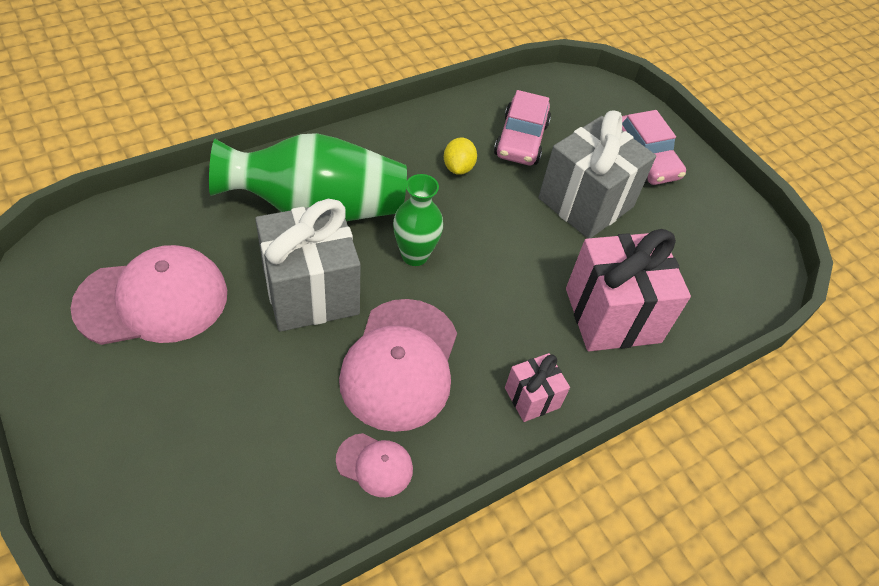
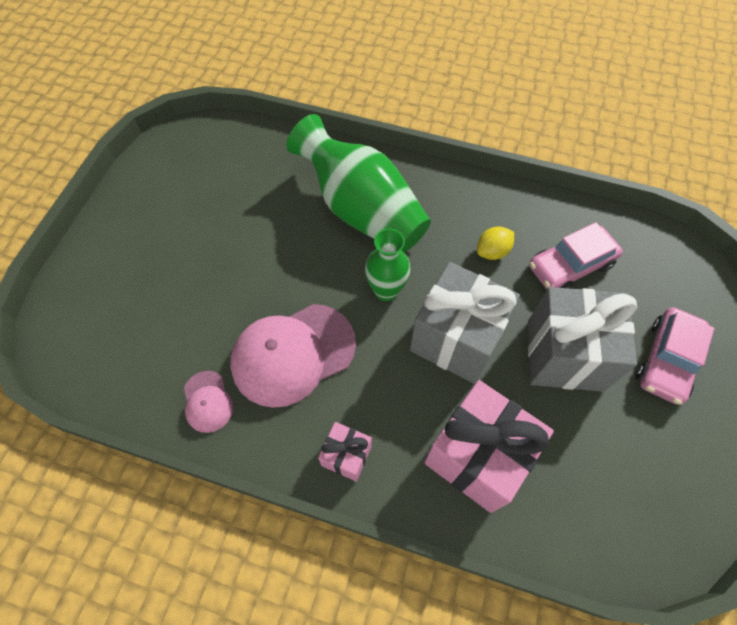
camera: 55 degrees right, 10 degrees up
(152, 300) = (211, 197): pink cap -> none
(311, 292) = (295, 262): grey gift -> grey gift (456, 339)

